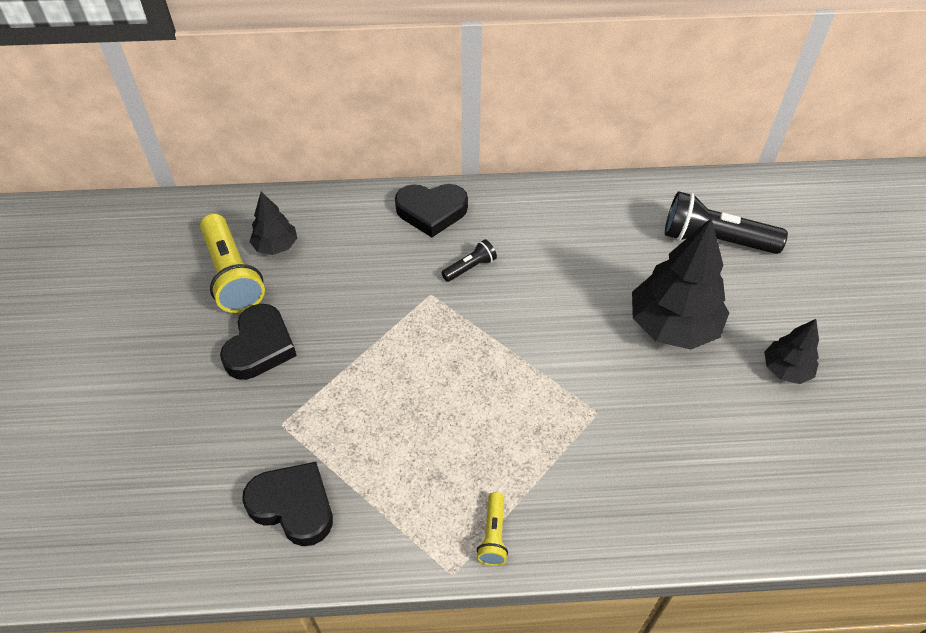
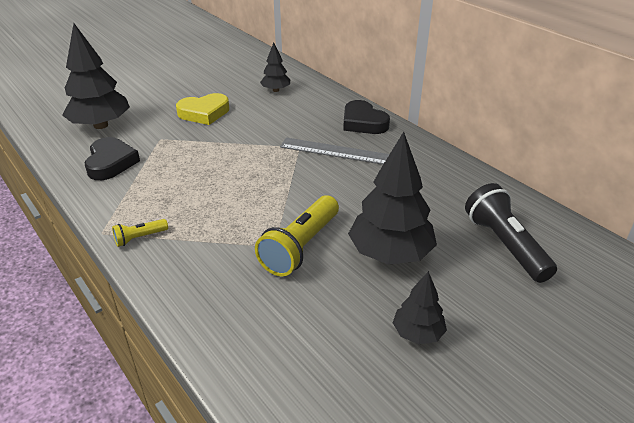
camera: 55 degrees right, 15 degrees down
(174, 482) = (101, 125): none -> black tree
(232, 275) = (242, 87): yellow flashlight -> yellow flashlight (300, 247)
(260, 347) = (204, 113): black heart -> yellow heart
(470, 267) = (336, 152): black flashlight -> grey ruler

